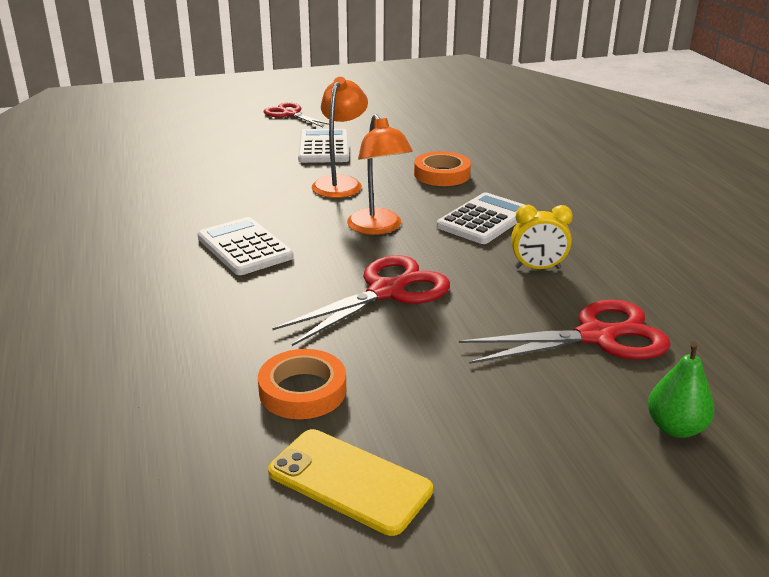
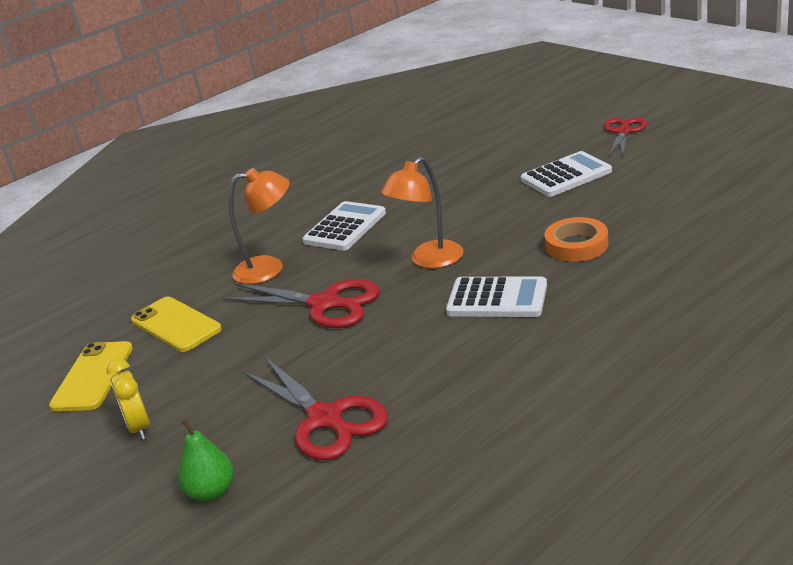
camera: 70 degrees right, 0 degrees up
(302, 391) = (176, 325): orange tape -> yellow phone
(340, 183) = (498, 212): orange lamp -> orange lamp (269, 268)
(537, 268) = (425, 355): yellow clock -> yellow clock (139, 427)

